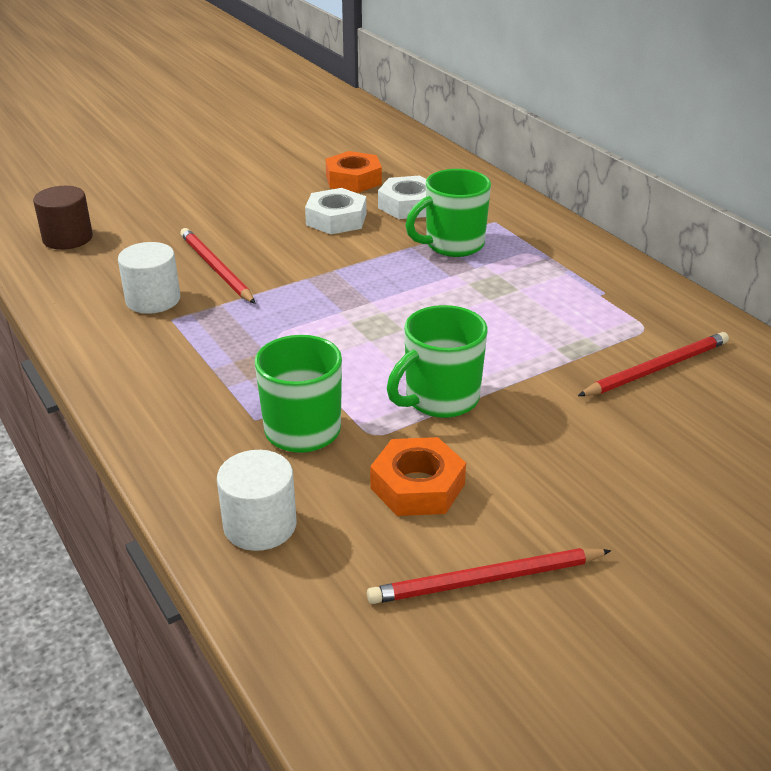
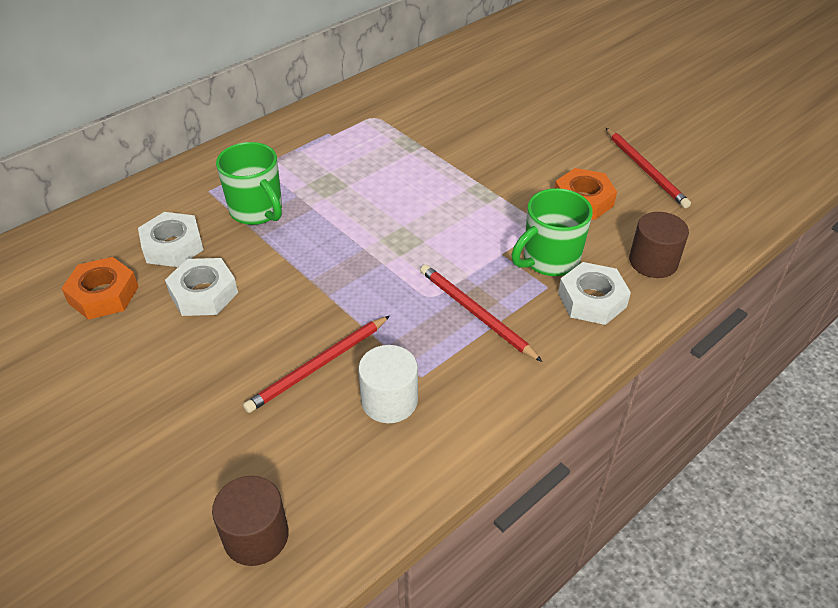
camera: 100 degrees left, 10 degrees up
(215, 450) = (592, 300): none -> white nut
(260, 525) = (653, 262): white cylinder -> brown cylinder
(440, 399) = (489, 199): green mug -> none
(657, 368) = (423, 113): red pencil -> red pencil (476, 313)

